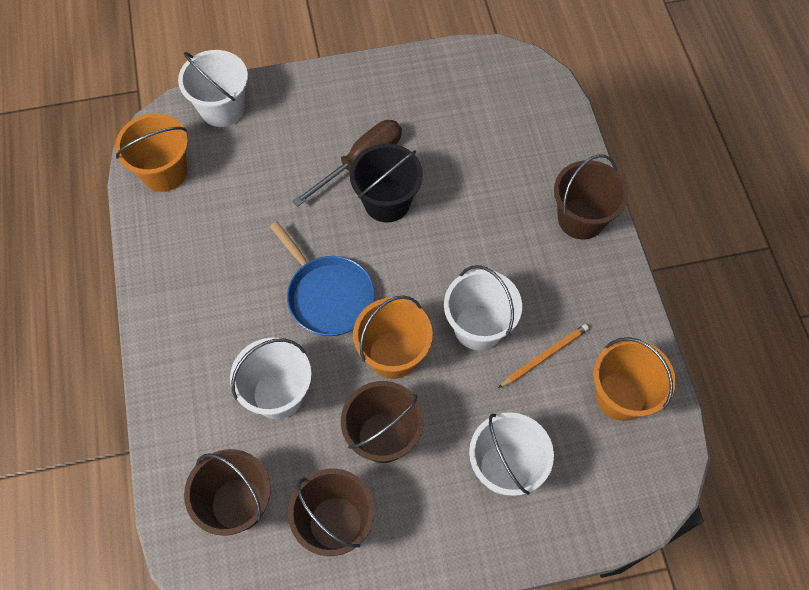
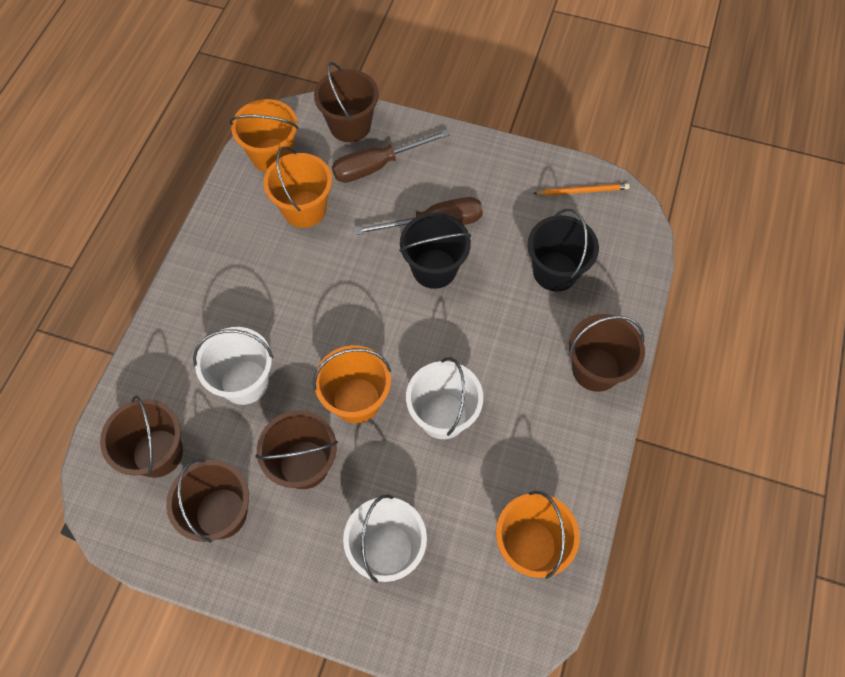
camera: 30 degrees right, 0 degrees up
(222, 108) = (350, 125): white bucket -> brown bucket
(229, 207) = (304, 209): none -> orange bucket
(273, 134) = (377, 166): none -> brown screwdriver
(328, 295) = (335, 322): blue pan -> none
(494, 152) = (555, 271): none -> black bucket
(544, 356) = (484, 472): orange pencil -> orange pencil (582, 191)

